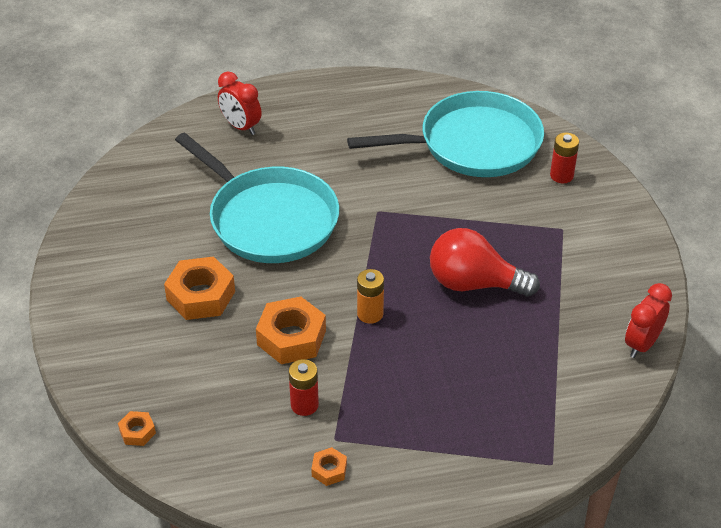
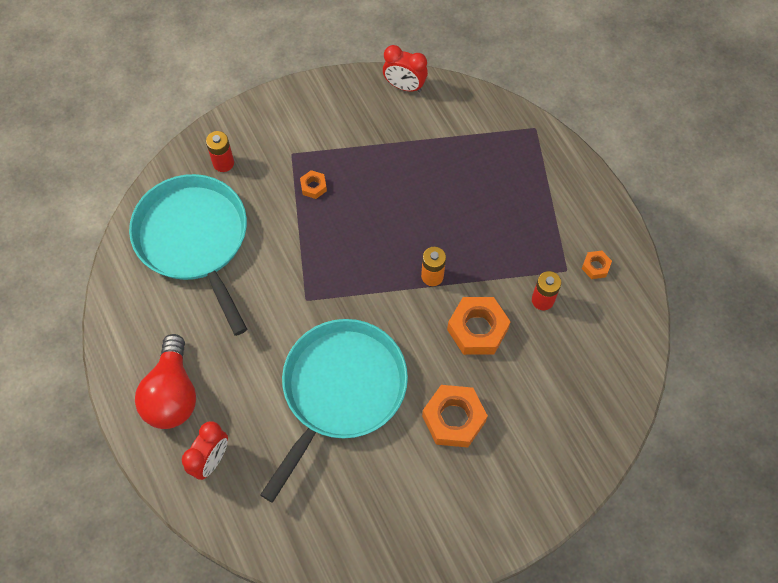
camera: 105 degrees left, 20 degrees up
(137, 432) = (614, 417): orange nut -> orange nut (313, 187)
(474, 283) = (374, 206): red light bulb -> red light bulb (172, 394)

